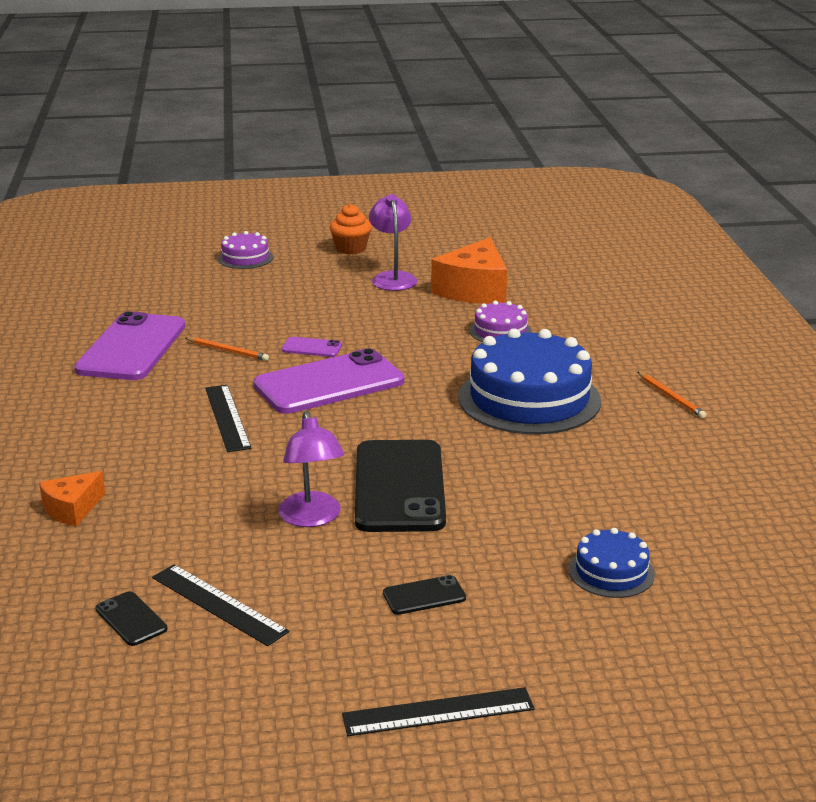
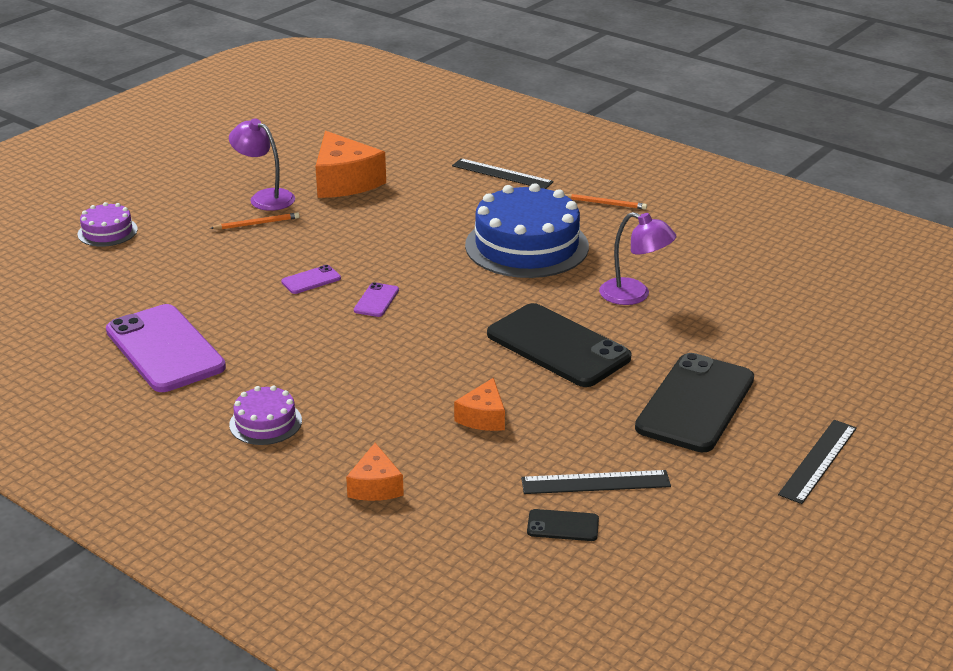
camera: 45 degrees left, 5 degrees up
(227, 417) = (353, 362): black ruler -> black ruler (502, 174)
(228, 351) = (250, 313): orange pencil -> orange pencil (257, 224)
(236, 506) = (483, 417): none -> orange cheese
(312, 518) = (545, 396): purple lamp -> purple lamp (634, 295)
(329, 383) = (376, 300): purple phone -> purple phone, size x0.43
(351, 249) = (184, 187): orange cupcake -> none
(424, 596) = (695, 403): black phone -> black phone, size x2.34
(500, 331) = (420, 205): purple cake -> purple cake (265, 422)
(611, 572) = (760, 330): blue cake -> none

